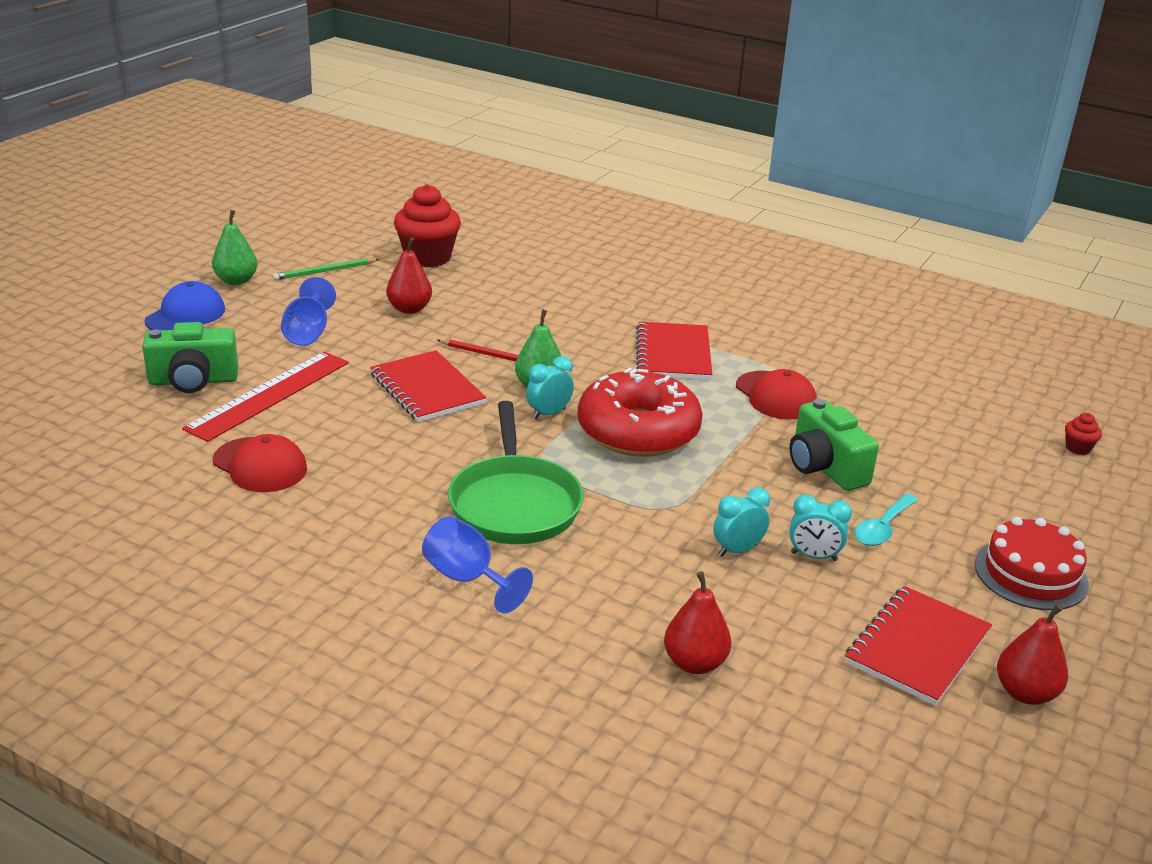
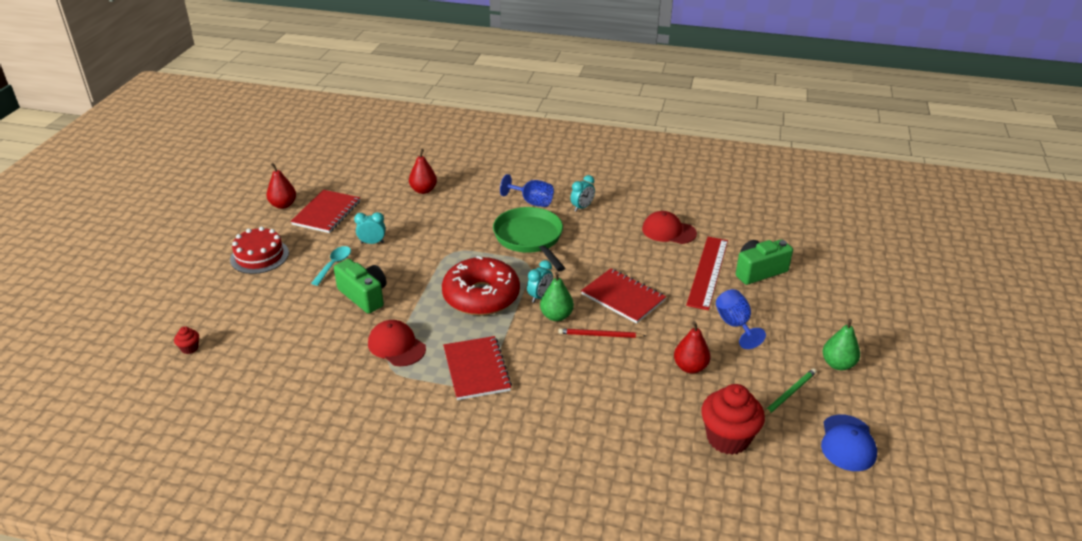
camera: 165 degrees right, 5 degrees up
(185, 315) = (827, 320): blue cap -> blue cap (847, 443)
(737, 550) = (411, 238): turquoise clock -> turquoise clock (582, 207)

